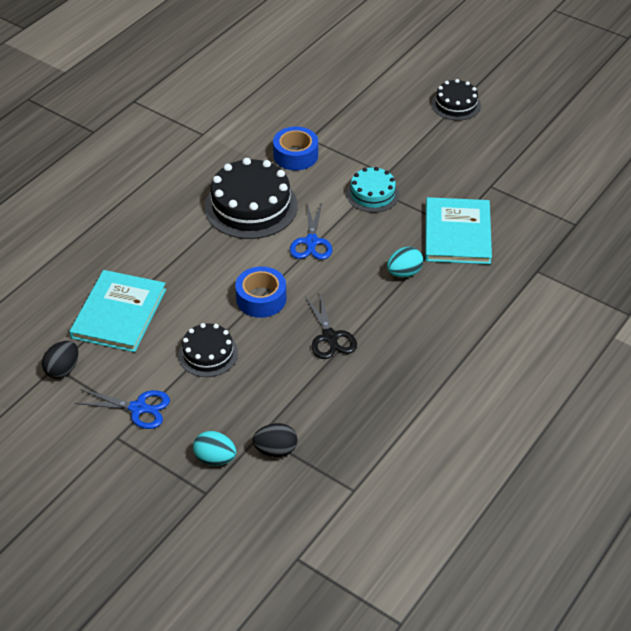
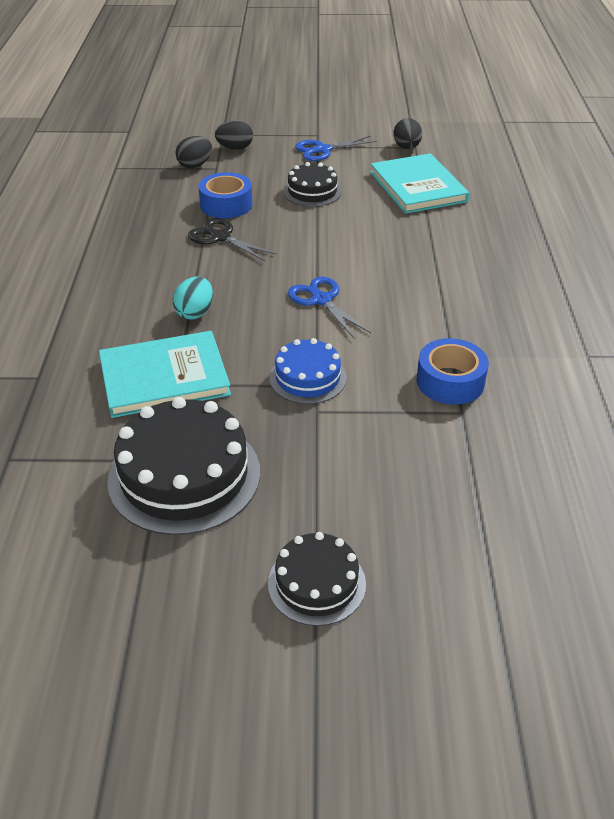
camera: 145 degrees right, 5 degrees down
(215, 458) = (235, 148): turquoise egg -> black egg
(251, 206) = (424, 305): black cake -> black cake (184, 475)
(261, 299) = (314, 239): blue tape -> blue tape (226, 205)
(372, 194) = (307, 377): turquoise cake -> blue cake
(457, 233) = (164, 377): turquoise book -> turquoise book turned 75 degrees counterclockwise

